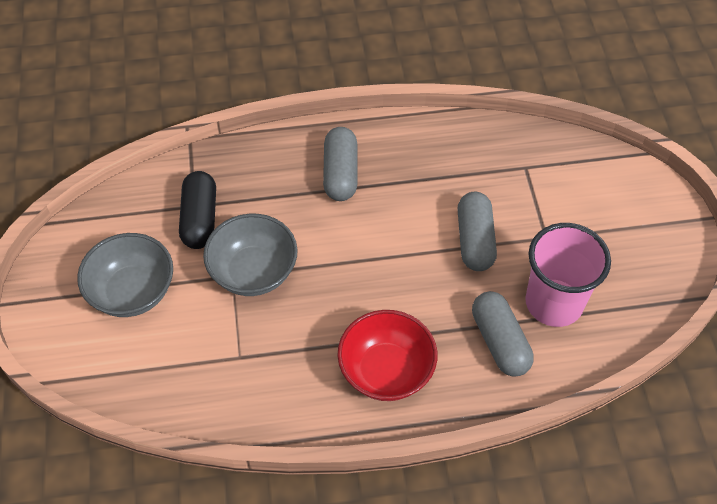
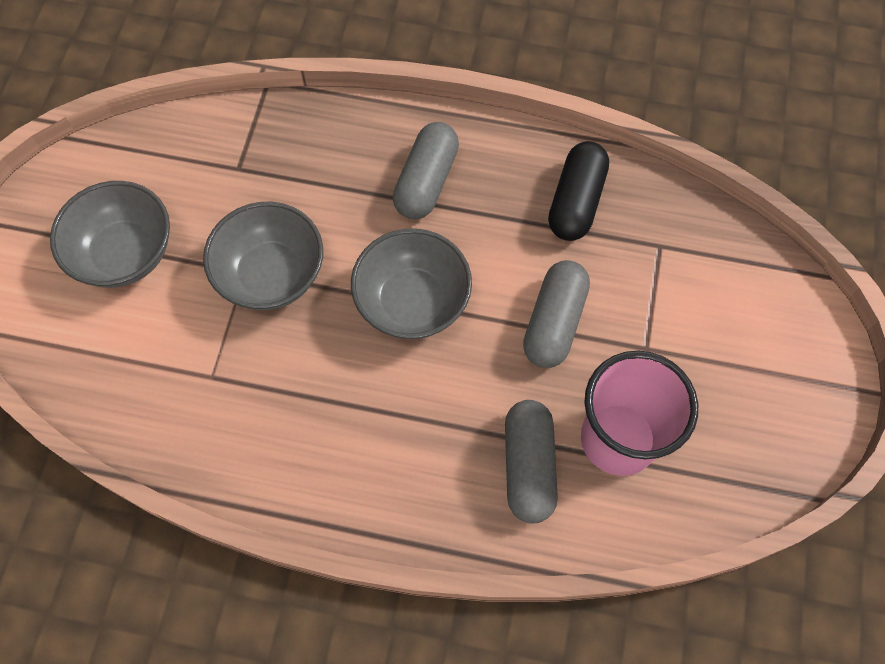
camera: 20 degrees right, 10 degrees up
(200, 219) = (237, 187): black capsule -> black capsule (576, 201)
(367, 258) = (412, 302): none -> grey bowl
(386, 371) = (374, 455): red bowl -> none

